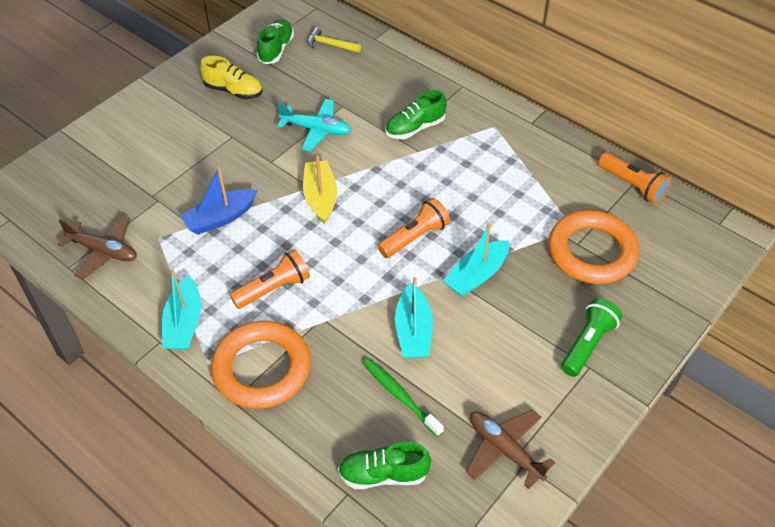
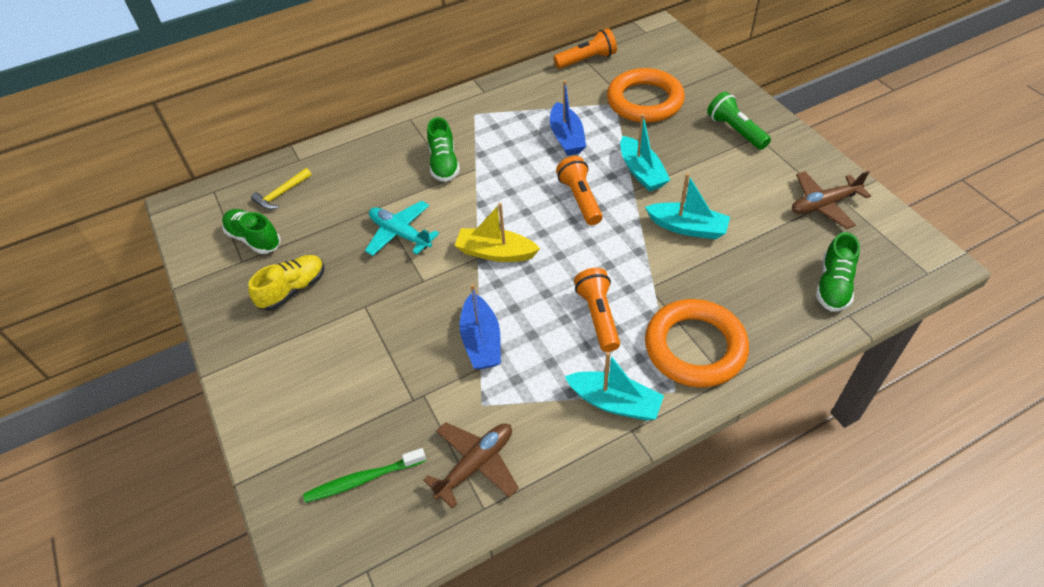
camera: 65 degrees left, 0 degrees up
(316, 130) = (400, 234): turquoise plane -> turquoise plane turned 90 degrees counterclockwise
(400, 396) = (754, 254): green toothbrush -> green toothbrush (363, 479)
(497, 203) = (566, 137): none -> blue boat

